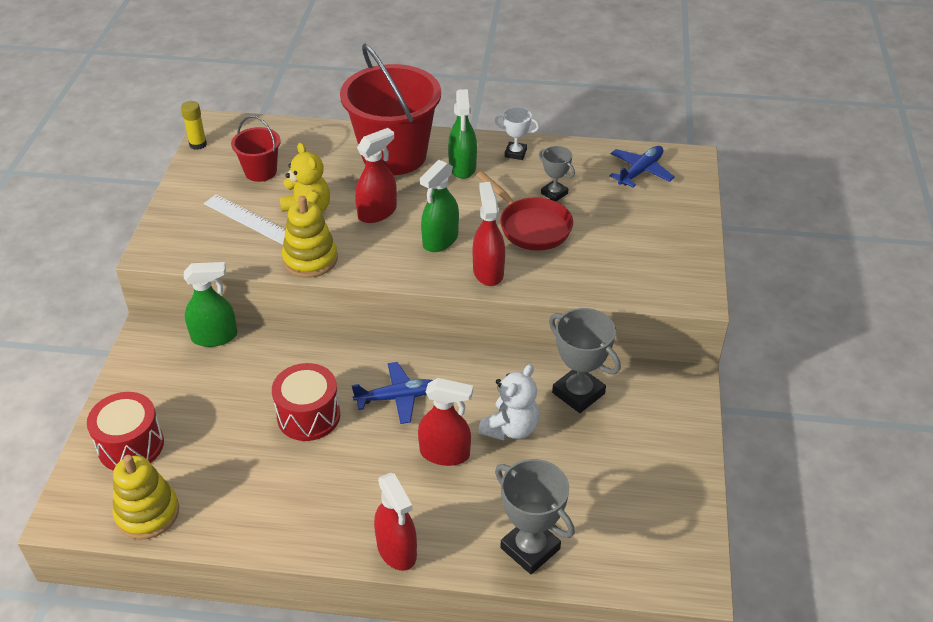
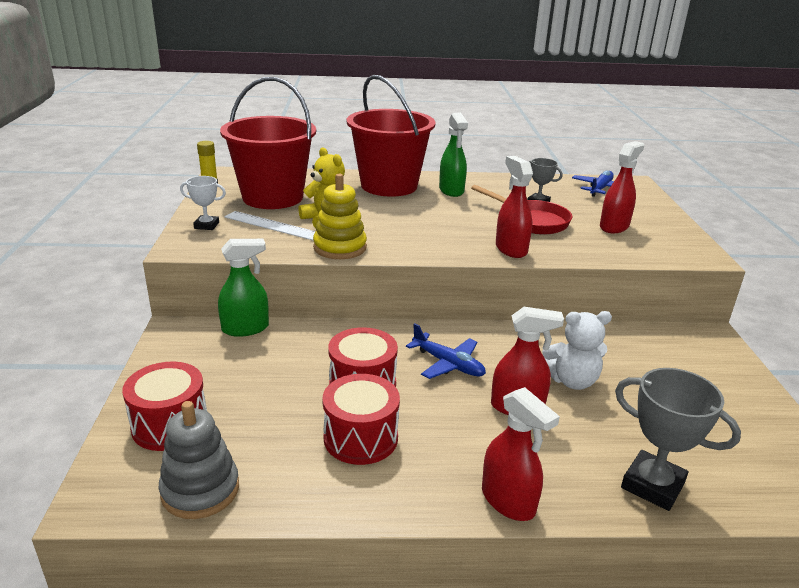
camera: 10 degrees left, 15 degrees down
(147, 513) = (200, 490): yellow stacking toy -> grey stacking toy
(260, 171) = (273, 197): red bucket -> red bucket, size x2.05
(291, 474) = (360, 438): none -> red drum
(377, 212) = (390, 217): red spray bottle -> red spray bottle (614, 226)
(397, 397) = (448, 364): blue plane -> blue plane turned 60 degrees clockwise
(440, 240) = (456, 232): green spray bottle -> none
(510, 428) = (572, 381): white teddy bear -> white teddy bear turned 60 degrees clockwise
(515, 153) = (491, 182): white trophy -> white trophy (206, 225)
(578, 393) = (619, 349): grey trophy -> none

